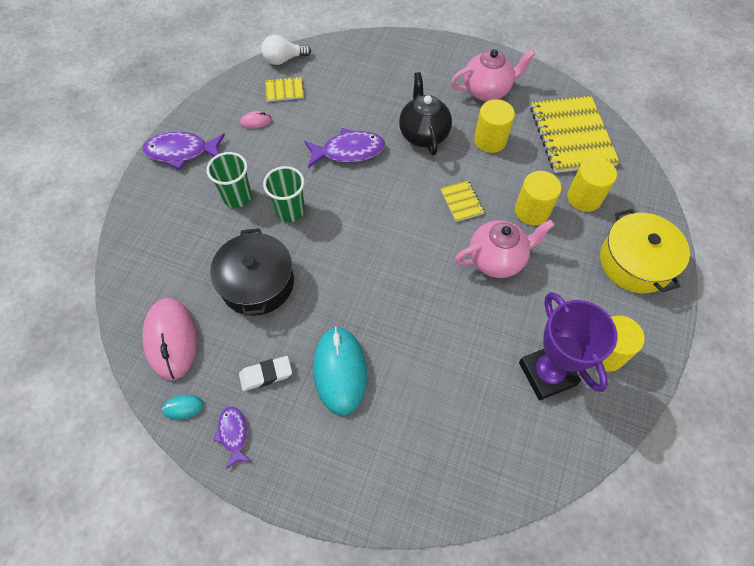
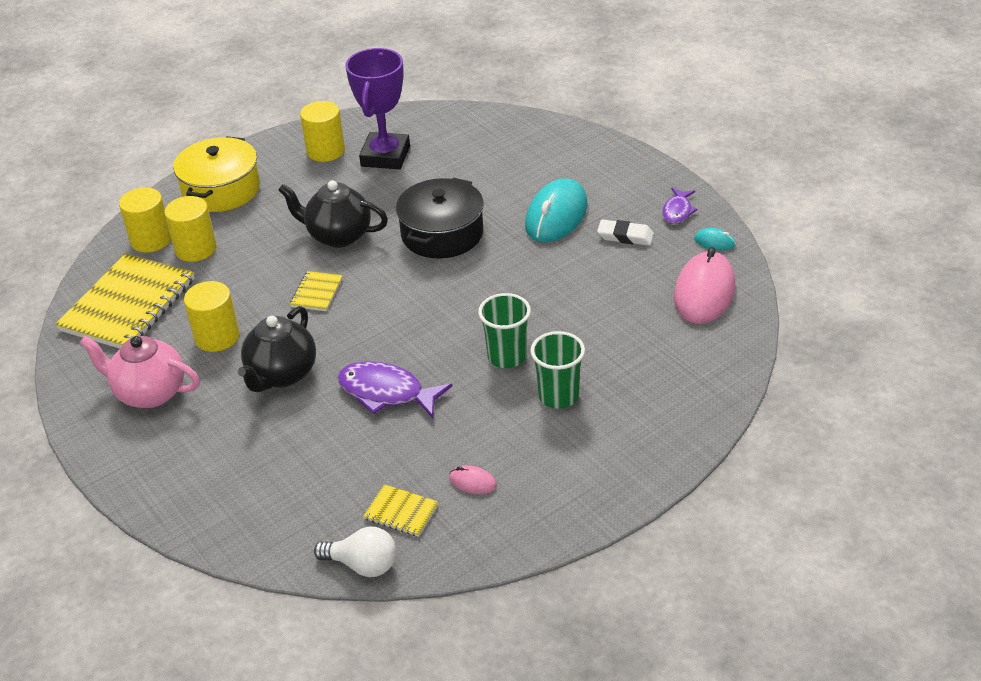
camera: 145 degrees left, 20 degrees down
(181, 152) = (599, 482): purple fish -> none
(257, 283) = (589, 305): black pot -> black pot (442, 234)
(497, 259) = (338, 236): pink teapot -> black teapot
(531, 211) = (259, 258): yellow cylinder -> yellow cylinder (151, 240)

